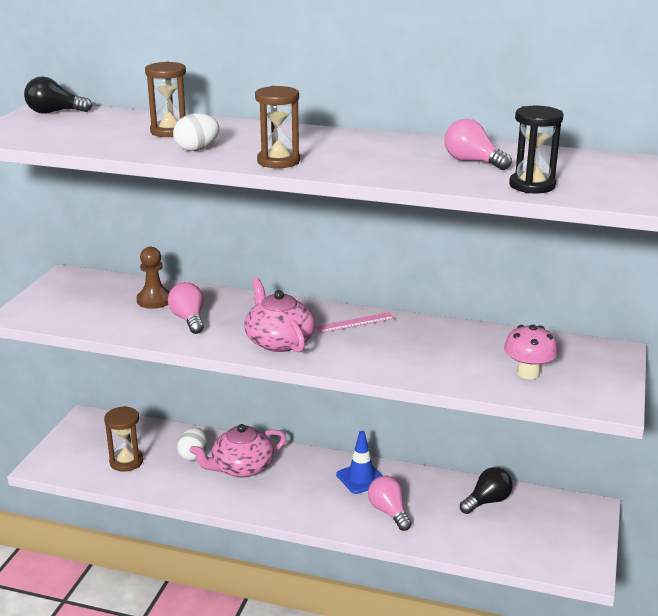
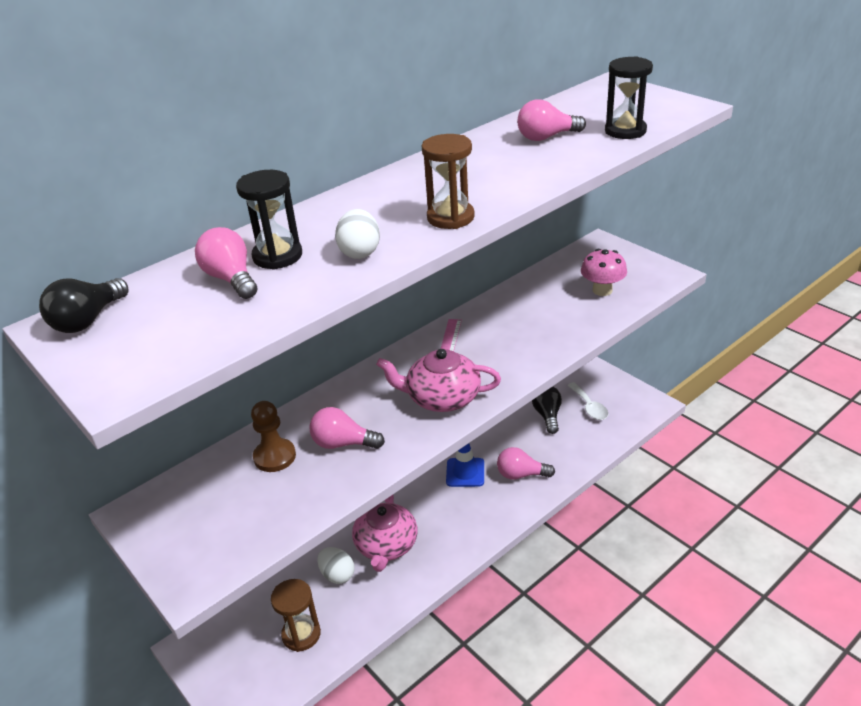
camera: 55 degrees left, 10 degrees up
(129, 128) = (231, 279): none -> pink light bulb
(170, 131) = (277, 256): brown hourglass -> black hourglass
(530, 525) = (589, 407): none -> white spoon

